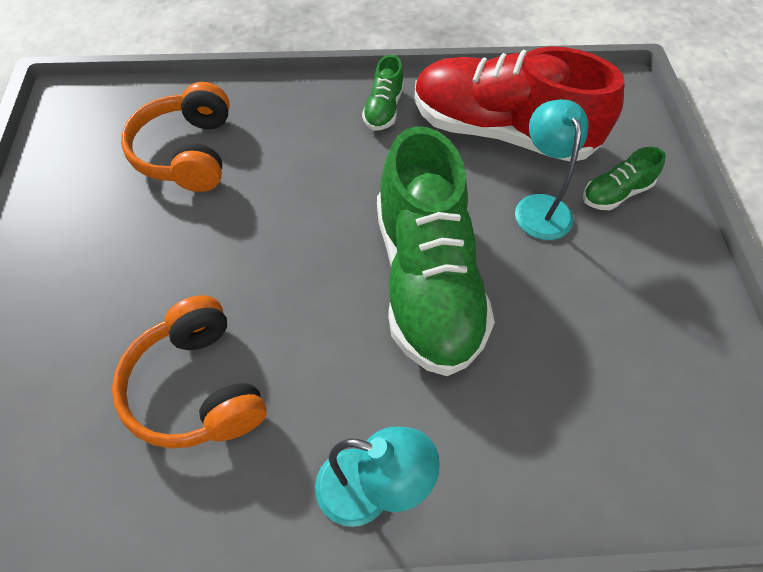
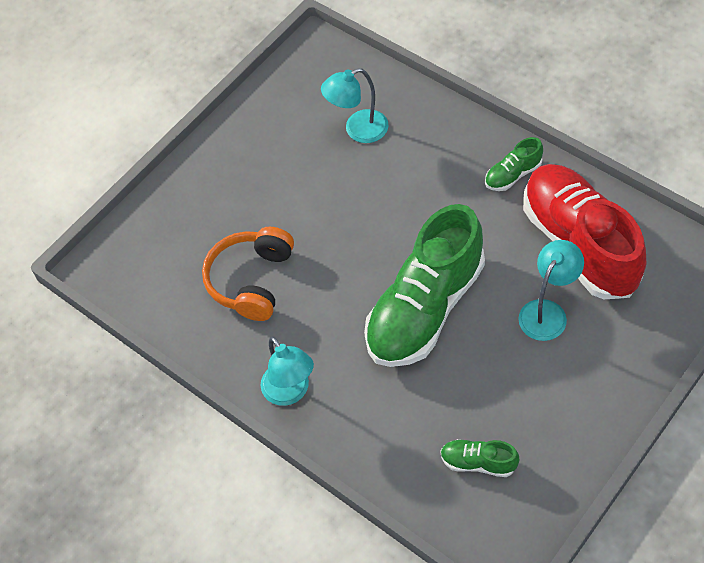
camera: 50 degrees right, 0 degrees up
(187, 153) = (358, 130): orange headphones -> turquoise lamp
(615, 193) = (612, 338): green shoe -> green shoe (478, 462)

